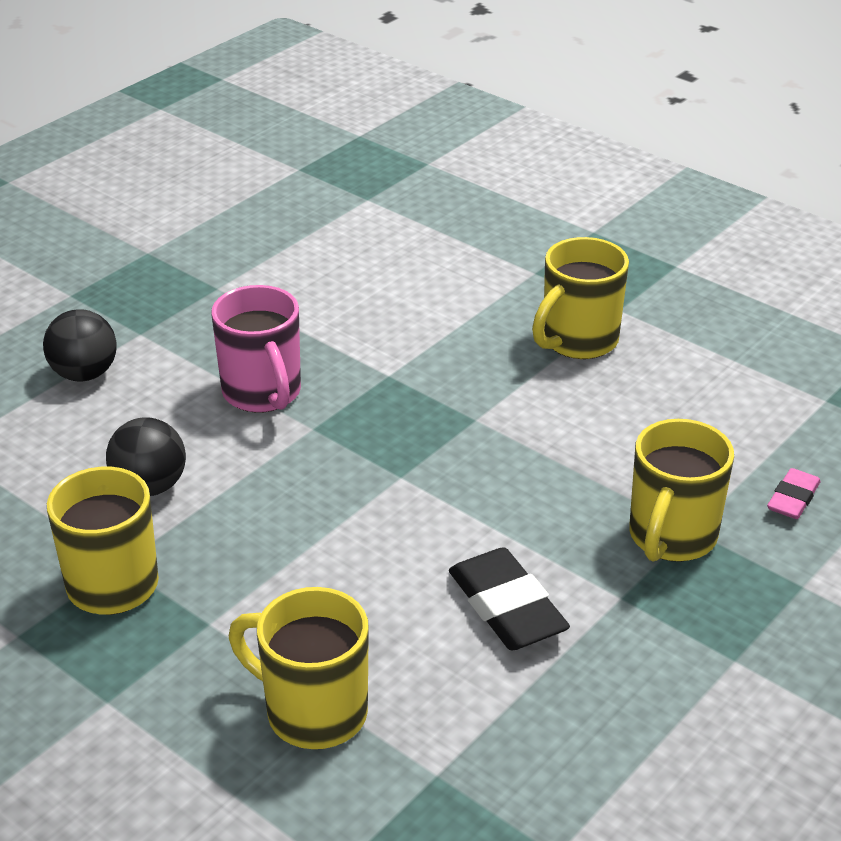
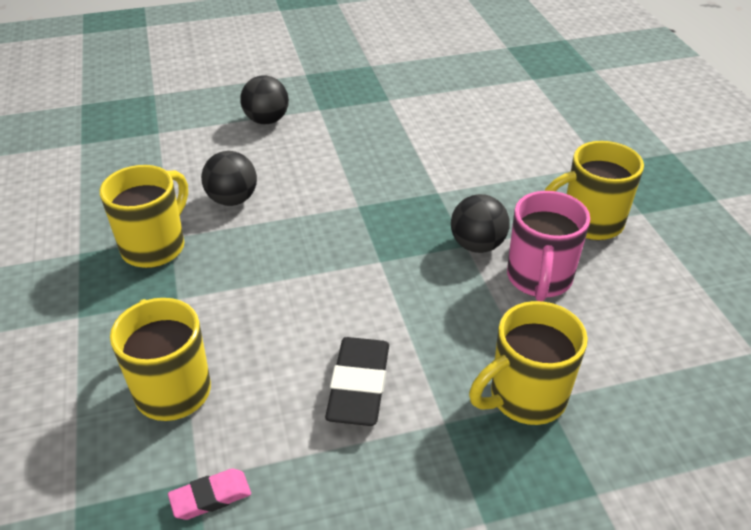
camera: 35 degrees right, 5 degrees up
(263, 394) = (350, 172): pink mug -> pink mug (539, 279)
(487, 413) = (477, 245): none -> black ball
(793, 498) = (653, 417): pink eraser -> pink eraser (211, 497)

